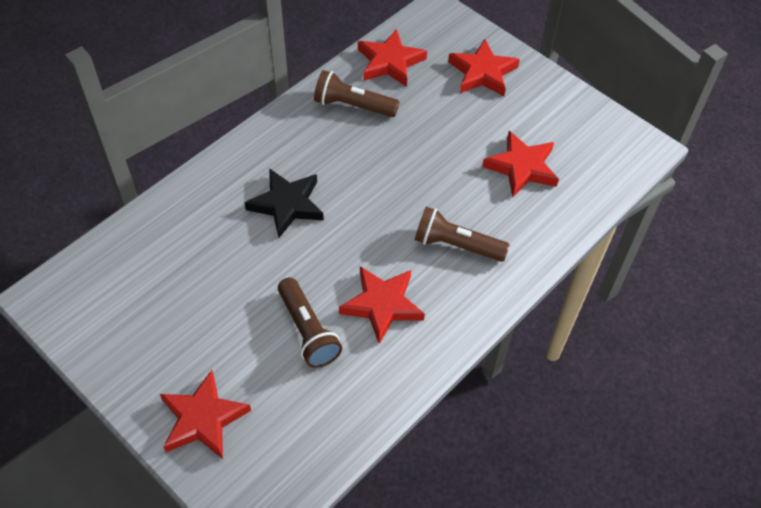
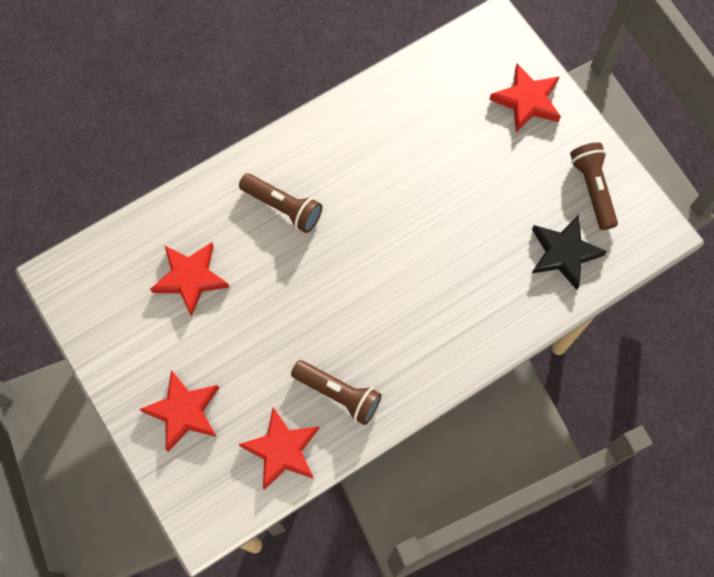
camera: 165 degrees left, 15 degrees up
(287, 205) = (430, 283): black star -> black star (563, 253)
(307, 331) = (433, 154): brown flashlight -> brown flashlight (592, 189)
(382, 305) = (365, 164): red star -> none

